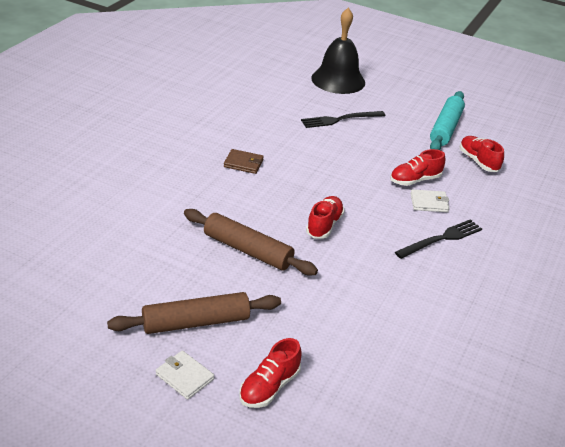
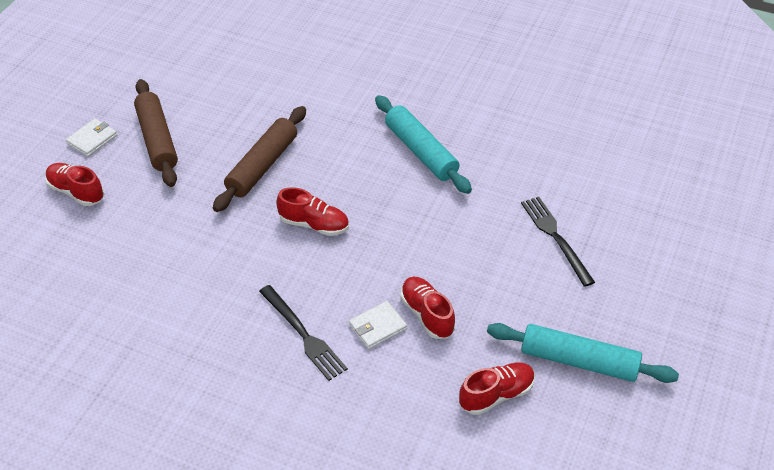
camera: 90 degrees right, 10 degrees up
(243, 163) = (421, 152): brown wallet -> turquoise rolling pin
(338, 80) = (670, 234): black bell -> none
(429, 203) = (377, 327): white wallet -> white wallet turned 60 degrees clockwise

